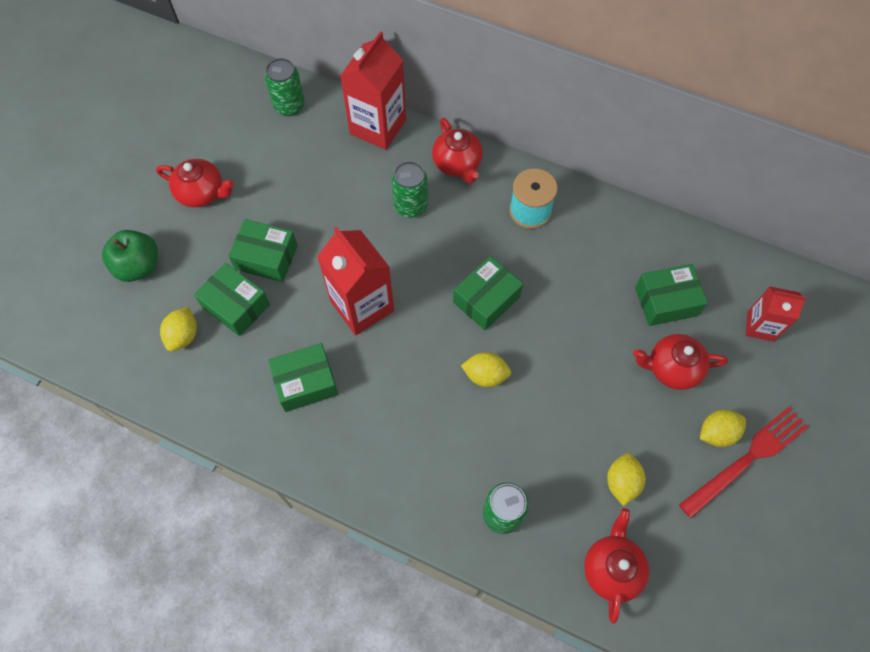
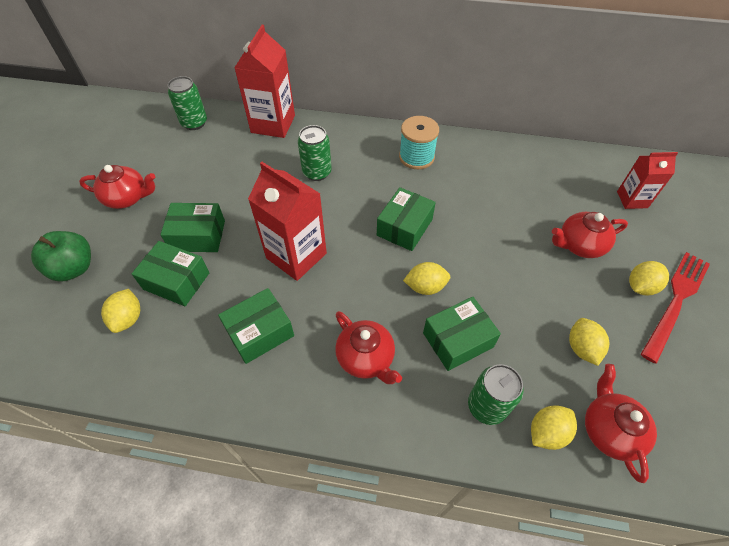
camera: 15 degrees left, 10 degrees down
(457, 164) = (346, 136): red teapot -> red teapot (366, 358)
(550, 554) = (547, 432): none -> yellow lemon
(666, 301) = (551, 197): green box -> green box (457, 340)

